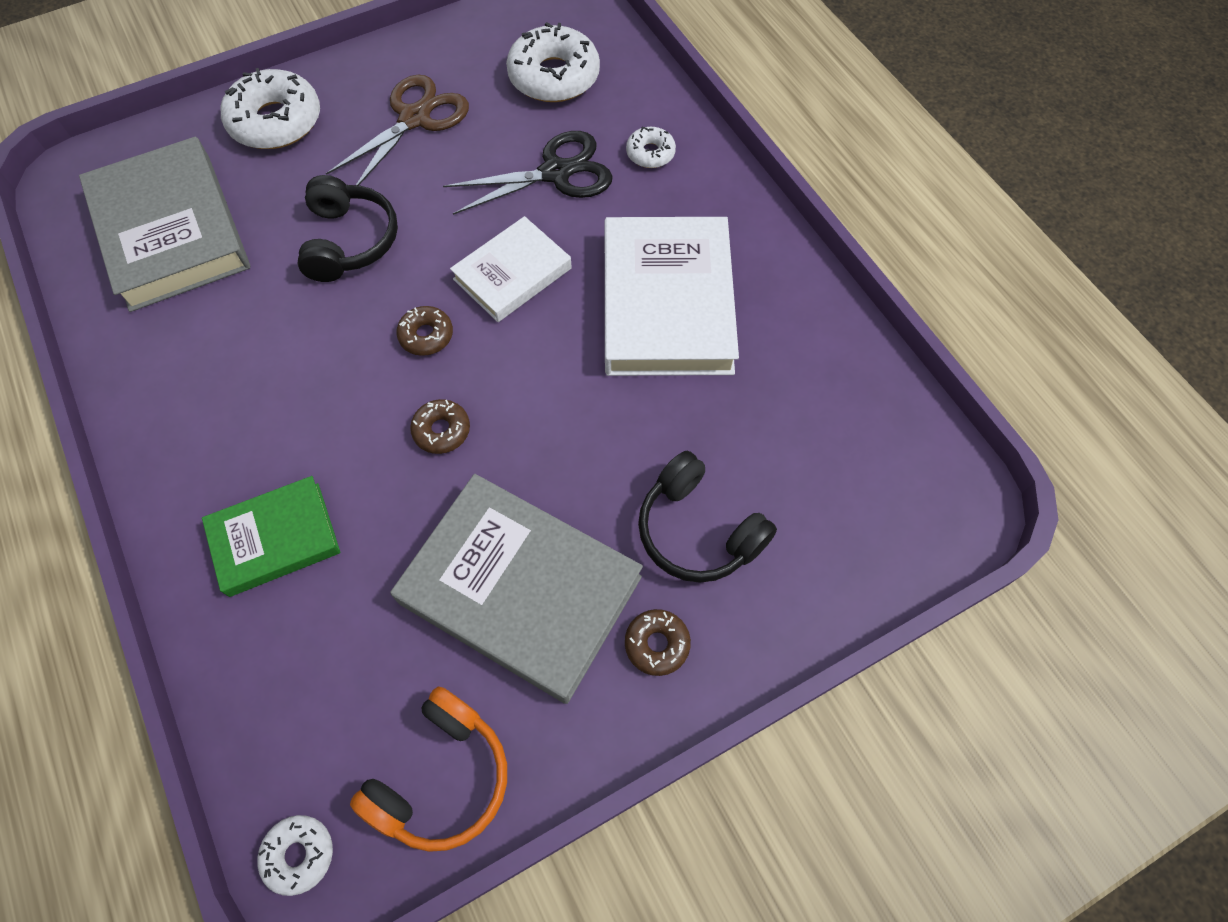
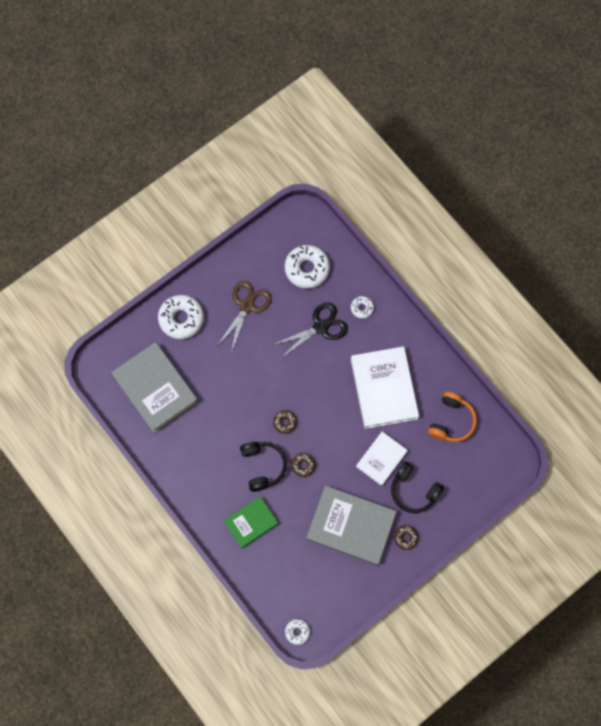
camera: 10 degrees left, 10 degrees up
(350, 241) = (237, 380): black headphones -> black headphones (263, 466)
(442, 777) = (339, 598): orange headphones -> orange headphones (451, 421)
(512, 274) = (314, 385): white book -> white book (381, 459)

